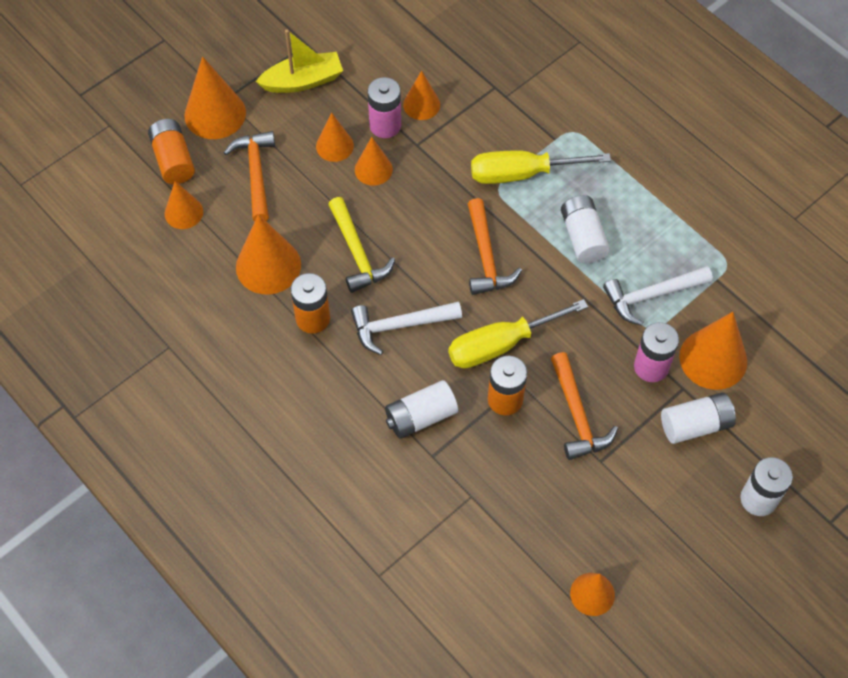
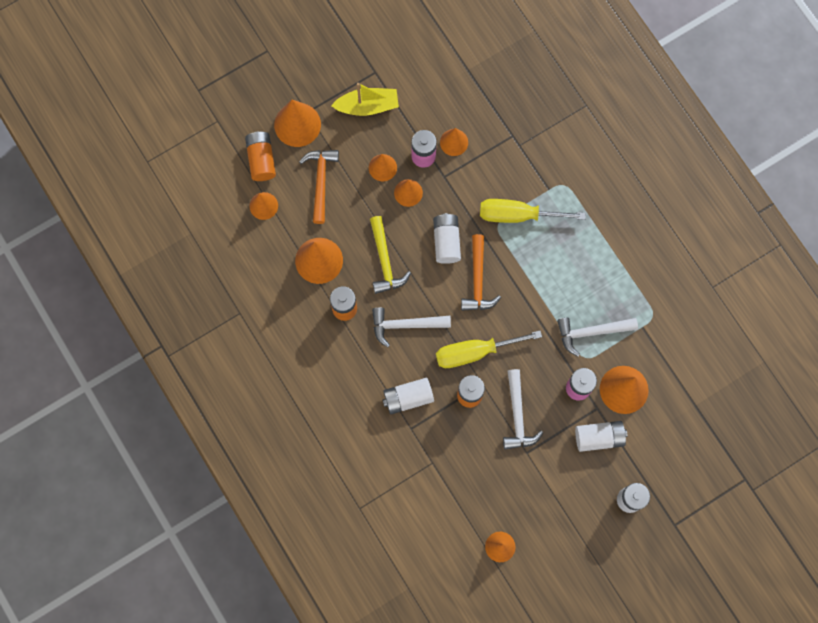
camera: 10 degrees right, 15 degrees up
(577, 415) = (518, 416): orange hammer -> white hammer
(583, 237) = (552, 276): white battery -> white battery (446, 241)

